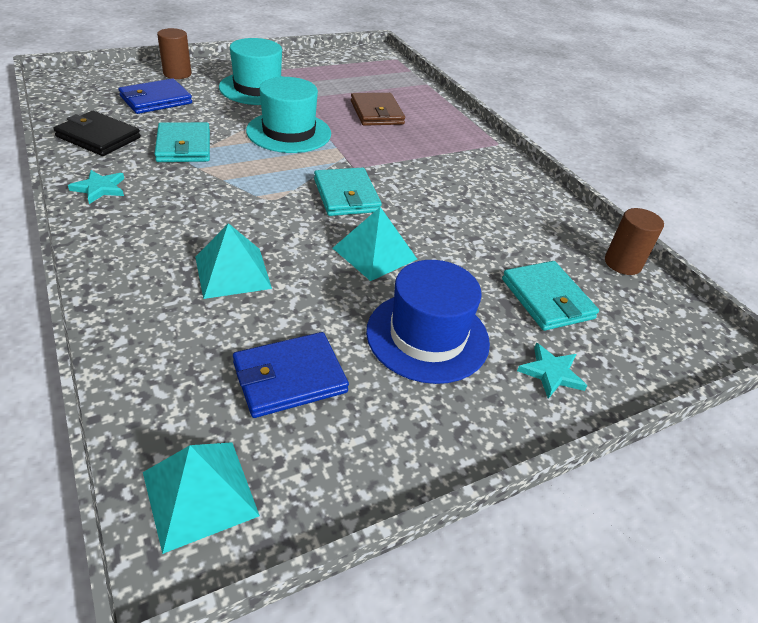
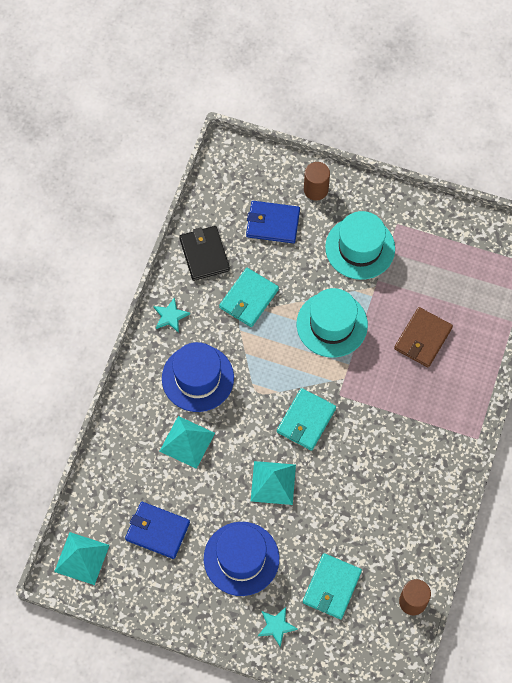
camera: 50 degrees right, 25 degrees up
(187, 218) = (197, 378): none -> blue hat

